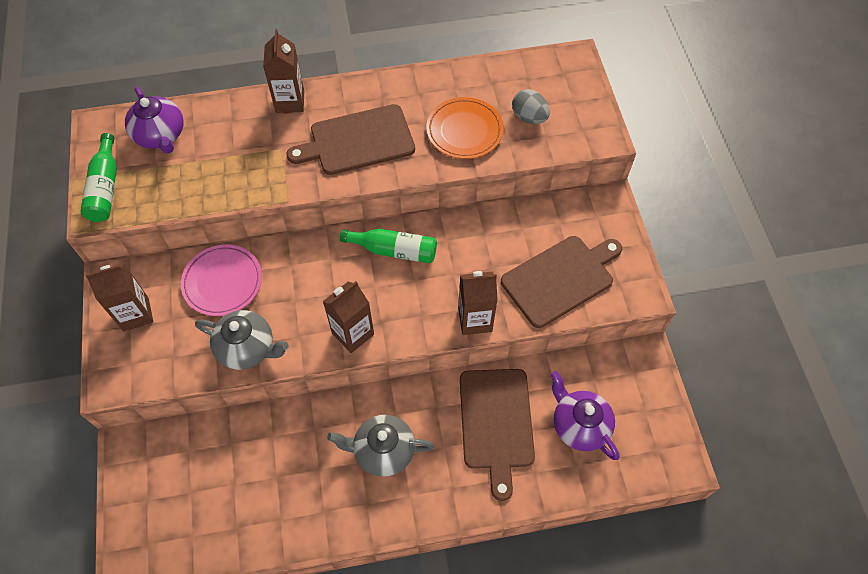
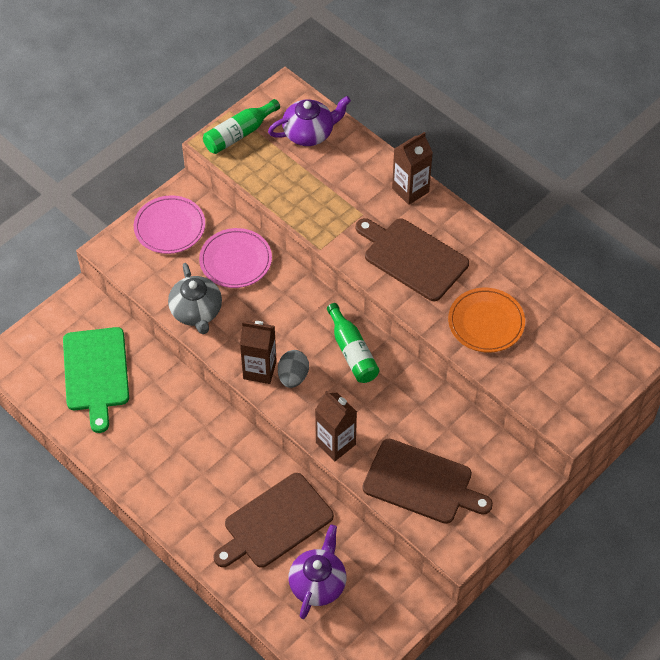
camera: 55 degrees right, 5 degrees down
(136, 314) = (169, 227): brown carton -> pink plate
(160, 135) = (309, 133): purple teapot -> purple teapot turned 135 degrees counterclockwise
(220, 484) = (96, 373): none -> green cutting board
(383, 451) = (195, 459): grey teapot -> none
(529, 117) = (541, 360): grey egg -> grey egg (293, 377)

